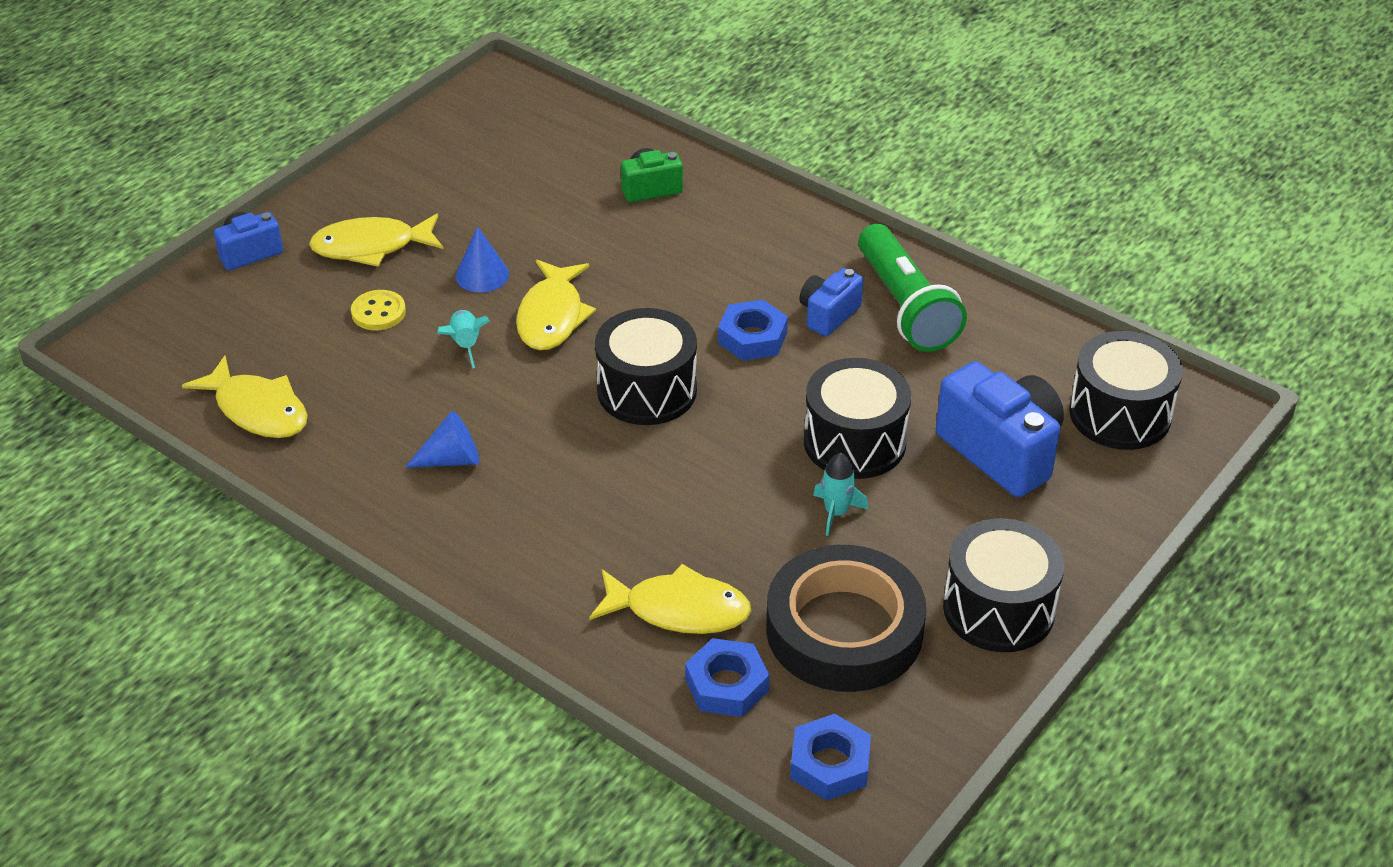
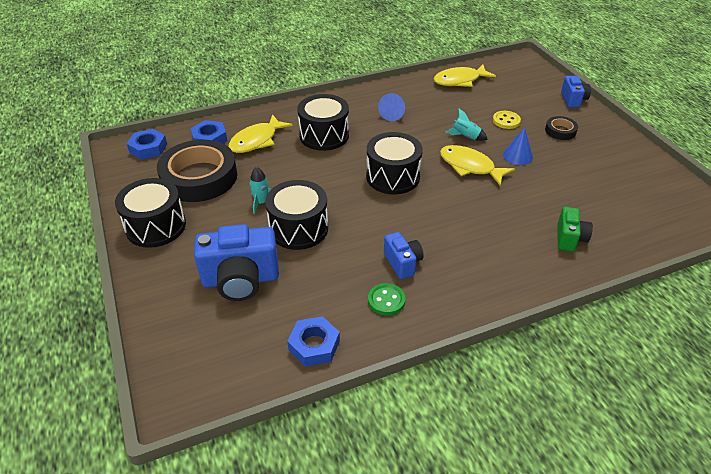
camera: 120 degrees right, 0 degrees up
(371, 247) = (560, 131): yellow fish -> black tape
(752, 337) = (405, 225): blue nut -> blue nut (314, 345)
(905, 306) = (386, 300): green flashlight -> green button
(1120, 414) = (216, 351): black drum -> black drum (324, 135)

